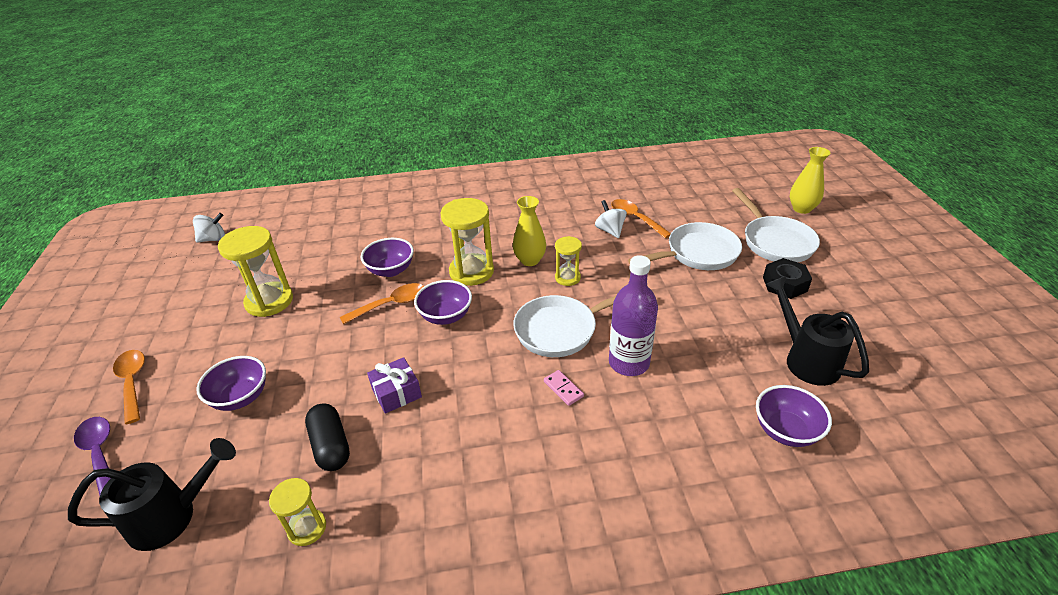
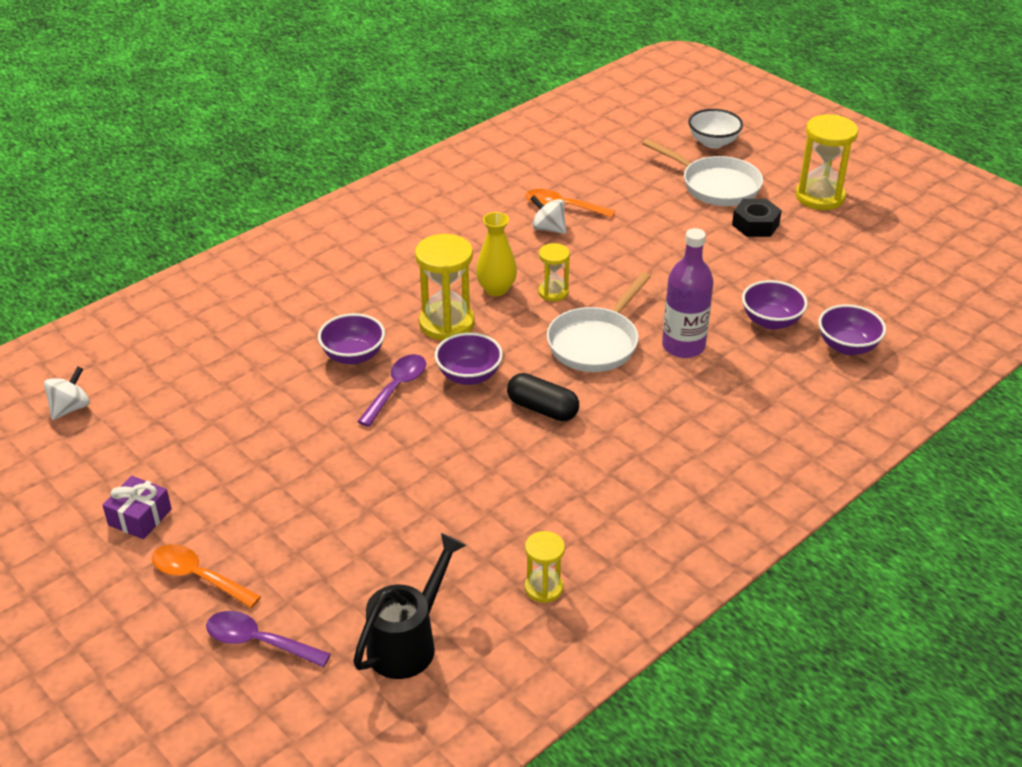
camera: 35 degrees left, 0 degrees up
(241, 397) = (344, 533): purple bowl -> purple bowl (771, 321)
(269, 301) = (249, 441): yellow hourglass -> yellow hourglass (820, 197)
(331, 446) = (489, 526): black capsule -> black capsule (542, 409)
(391, 304) = (396, 388): orange spoon -> purple spoon
(396, 393) = (500, 460): purple gift -> purple gift (140, 517)
(563, 389) = (648, 391): pink domino -> none
(697, 254) = (655, 223): white pan -> none
(801, 209) = (713, 142): yellow vase -> white bowl
(806, 359) = (821, 285): black watering can -> none

